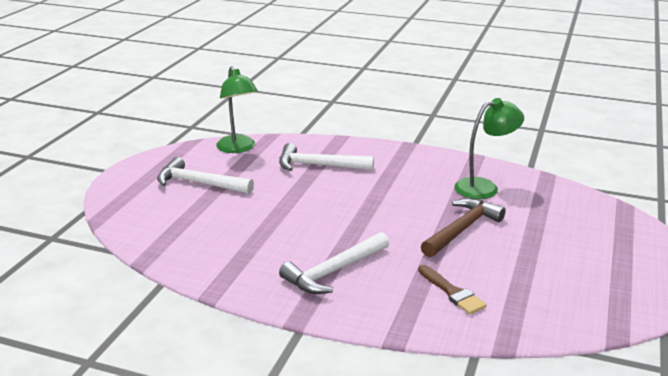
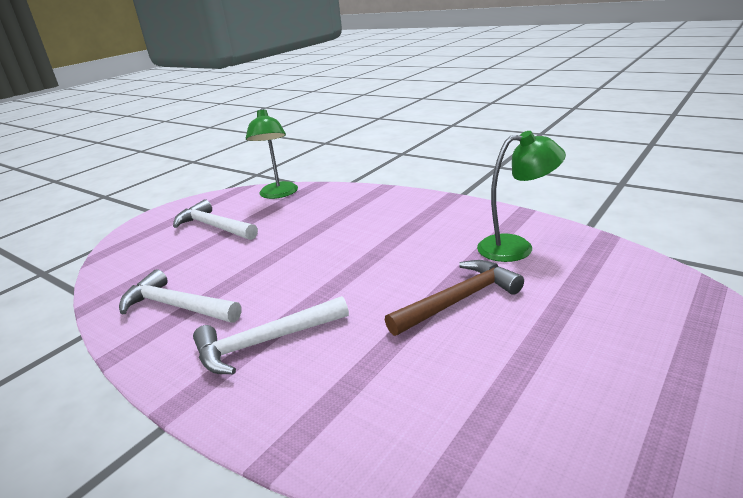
camera: 20 degrees right, 0 degrees up
(318, 165) = (342, 214): white hammer -> white hammer (176, 306)
(452, 292) = (394, 395): brown brush -> none

